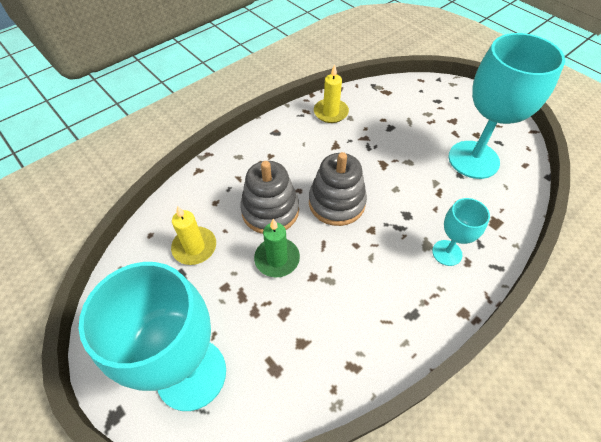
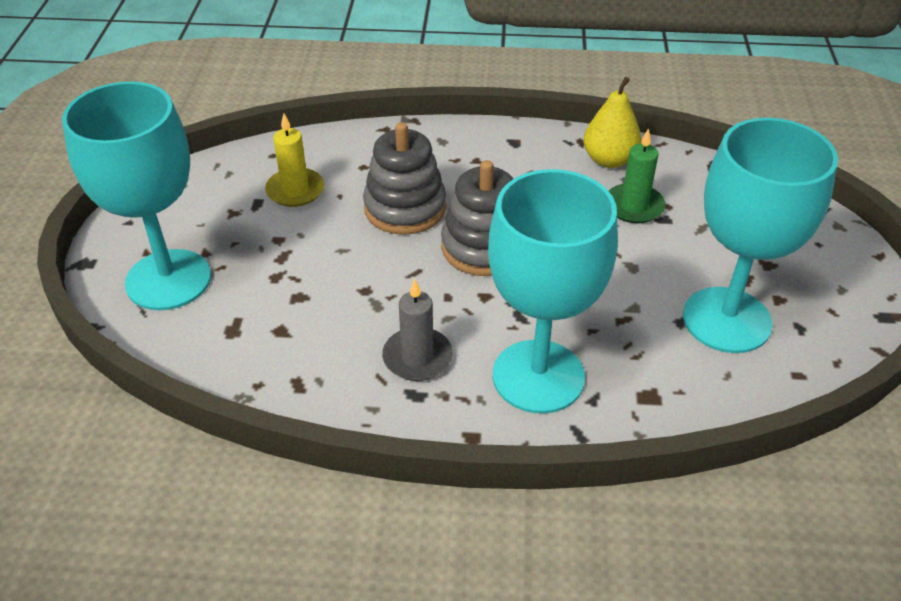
camera: 45 degrees right, 10 degrees down
(277, 259) = (353, 251): green candle -> green candle (634, 206)
(330, 112) = (609, 160): yellow candle -> yellow pear
(387, 292) = (417, 357): none -> grey candle
(447, 253) = (538, 376): turquoise goblet -> turquoise goblet, size x1.99

